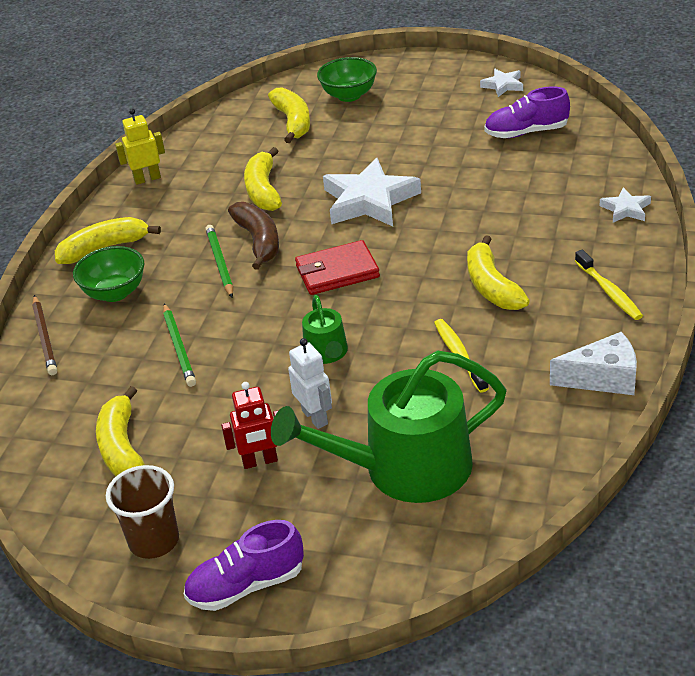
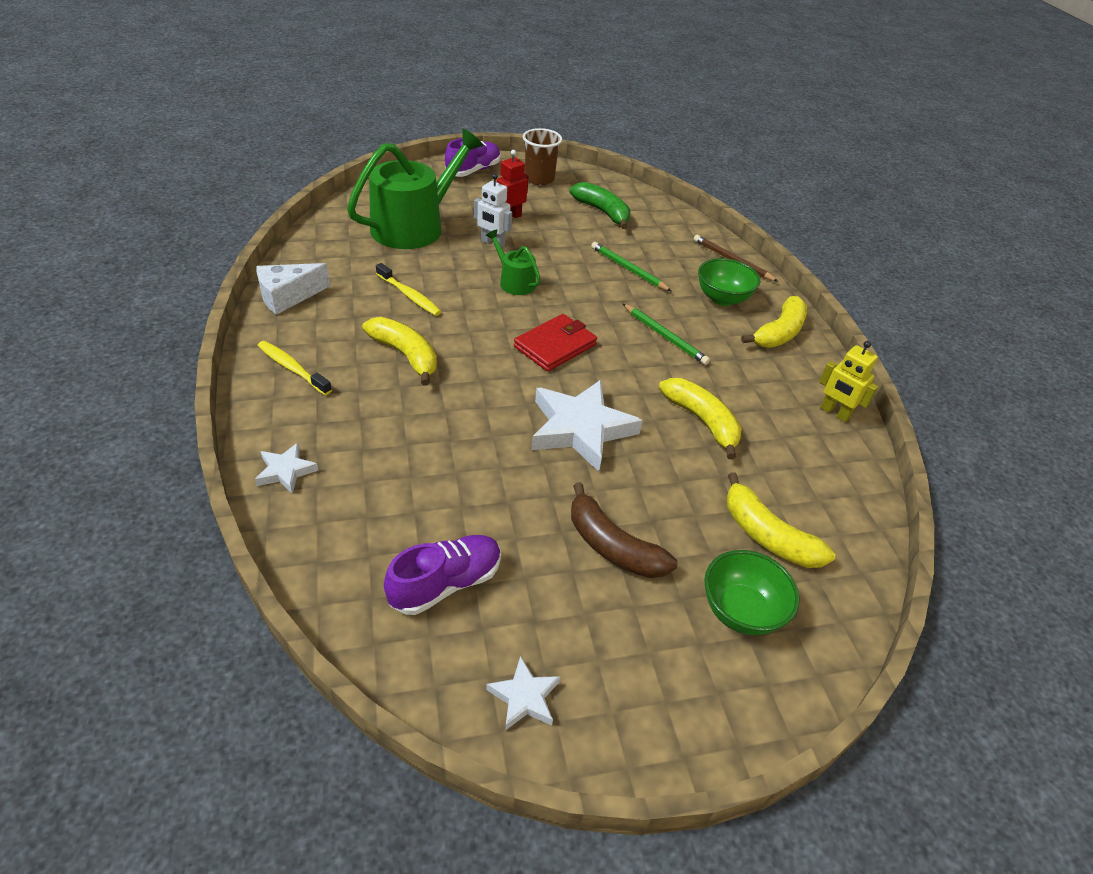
camera: 145 degrees right, 5 degrees up
(122, 447) = (603, 212): yellow banana -> green banana
(147, 179) = (834, 413): yellow robot -> yellow robot turned 90 degrees clockwise
(259, 241) = (651, 362): brown banana -> brown banana (612, 546)

